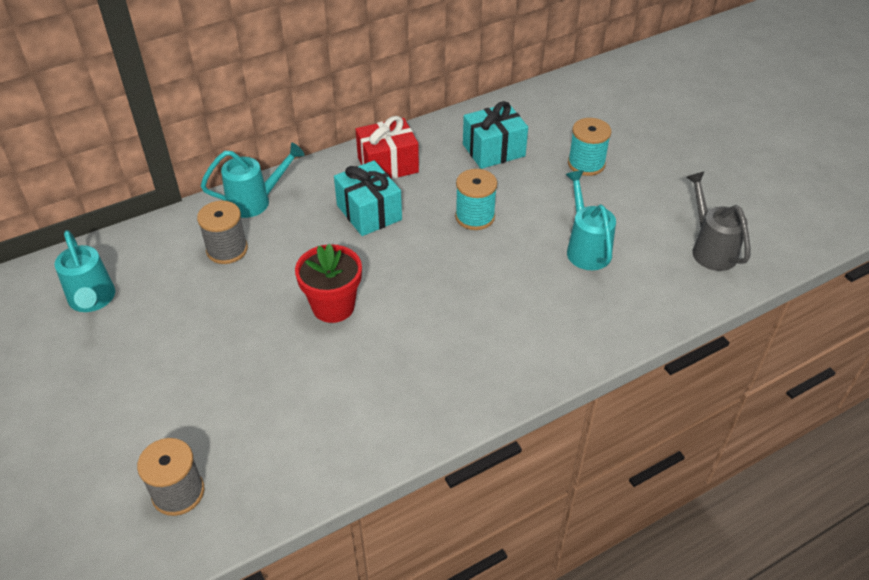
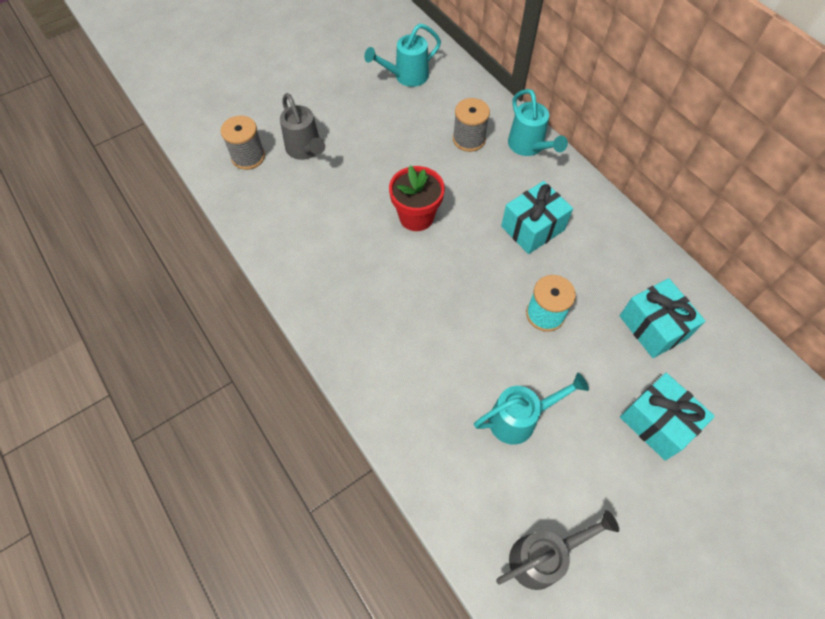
camera: 85 degrees right, 15 degrees up
(189, 419) = (305, 150): none -> grey watering can
(388, 165) = (602, 235): red gift -> none
(586, 164) = (657, 423): turquoise spool -> turquoise gift

